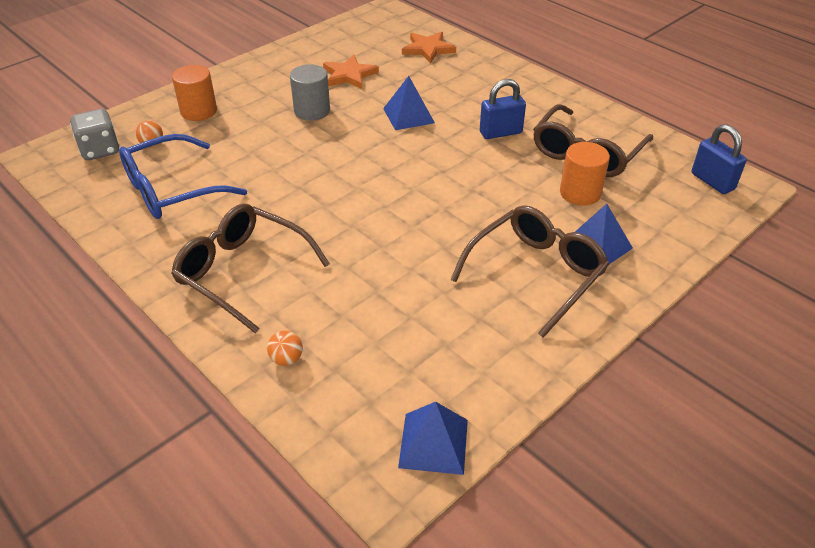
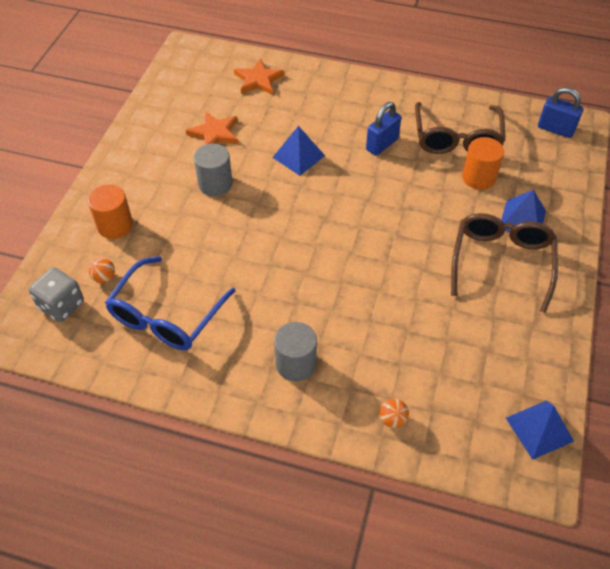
camera: 30 degrees left, 10 degrees up
(243, 272) = (296, 364): brown glasses -> grey cylinder

